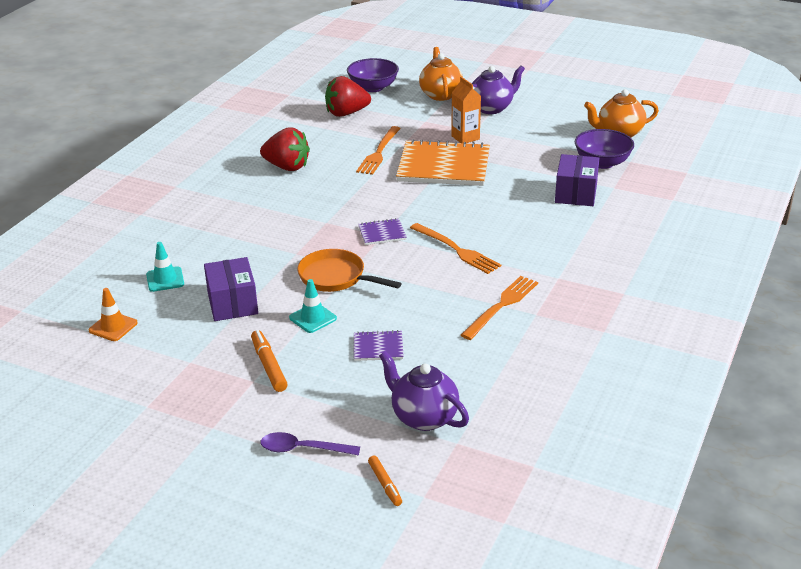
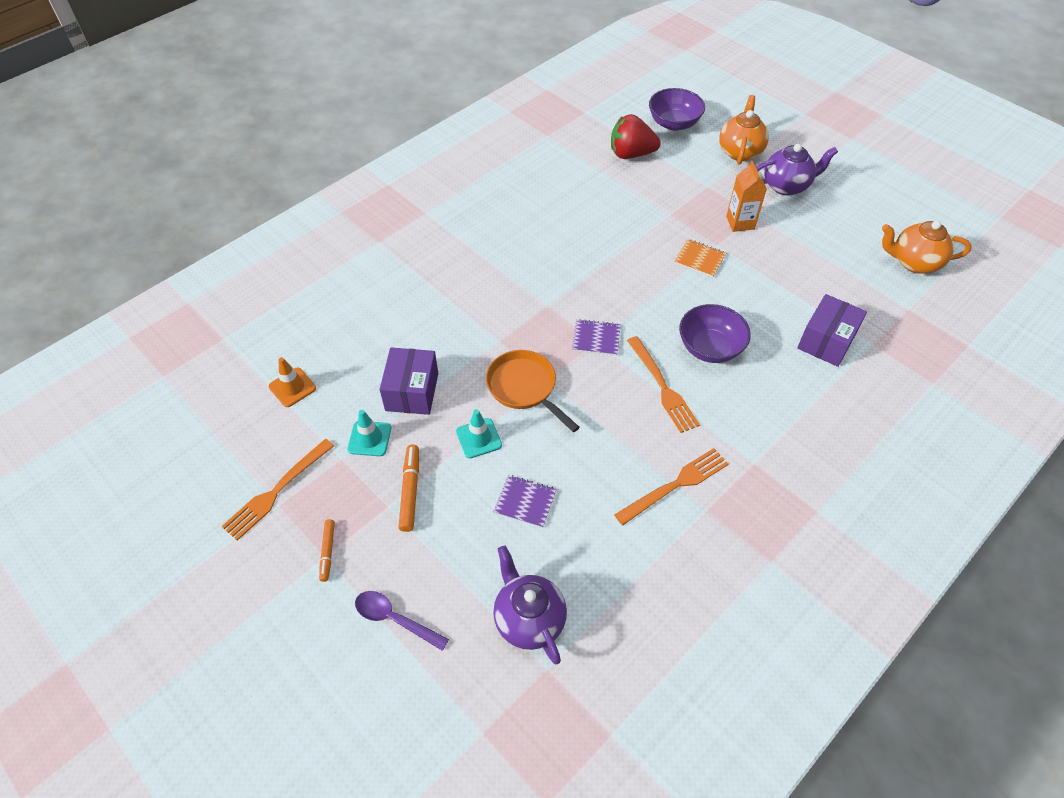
camera: 20 degrees right, 20 degrees up
(165, 279) = (364, 338): turquoise traffic cone -> turquoise traffic cone (369, 438)
(287, 167) = (541, 215): red strawberry -> none
(379, 152) = (641, 220): orange fork -> orange fork (276, 491)
(385, 484) = (452, 700): orange marker -> orange marker (328, 552)
(443, 166) = (699, 259): orange notebook -> orange notebook, size x0.45
(602, 163) = (875, 302): purple bowl -> purple bowl (710, 348)

